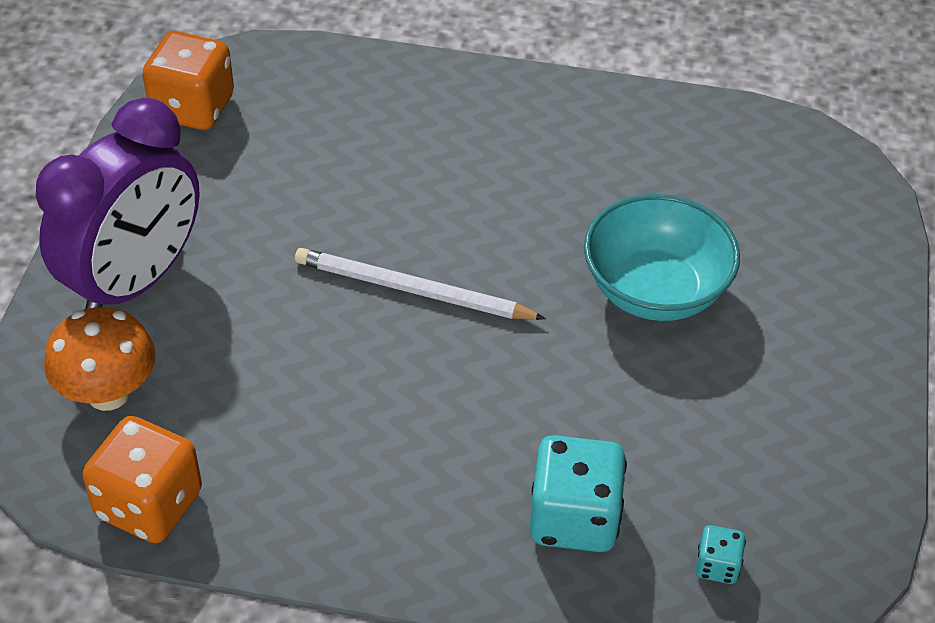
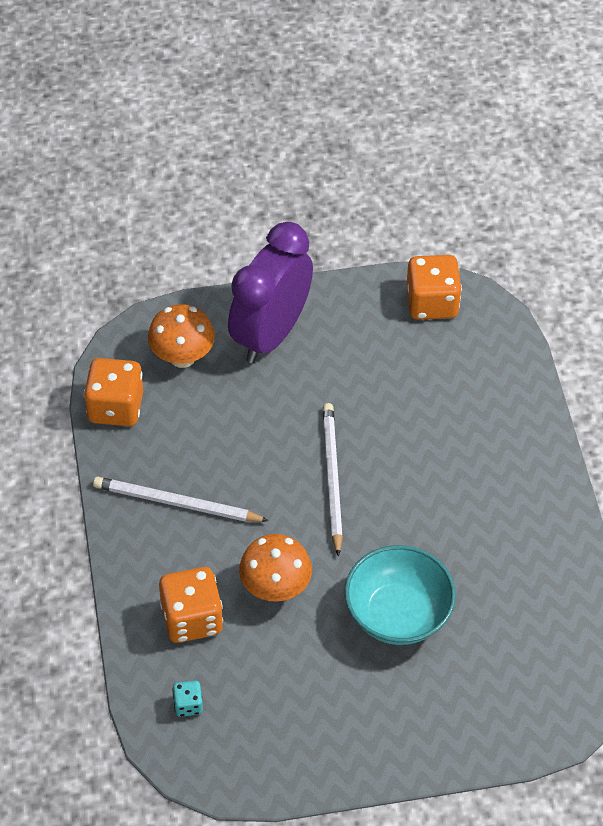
camera: 70 degrees right, 5 degrees up
(135, 281) = (271, 334): purple clock -> purple clock turned 105 degrees clockwise
(365, 478) = (176, 503): none -> white pencil
(562, 405) = (275, 588): none -> orange mushroom
(574, 518) = (192, 619): turquoise dice -> orange dice

